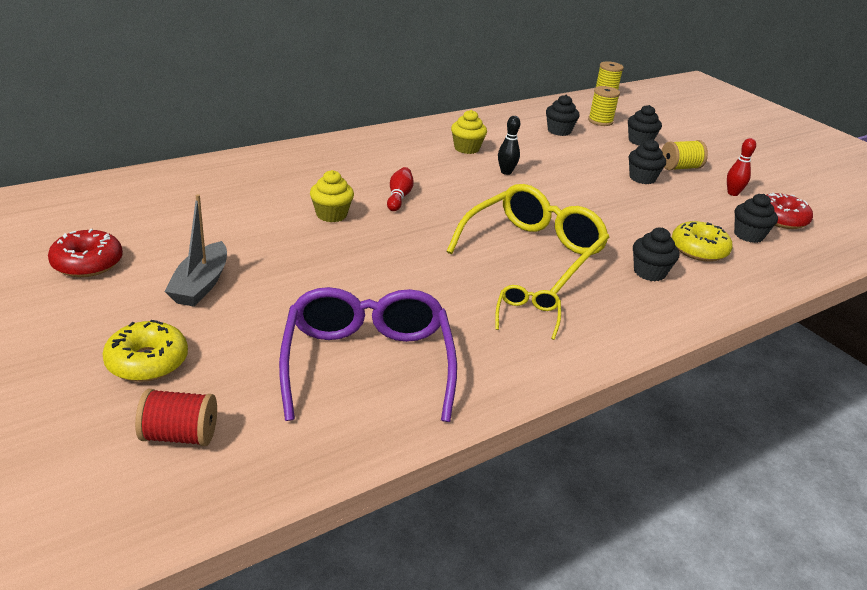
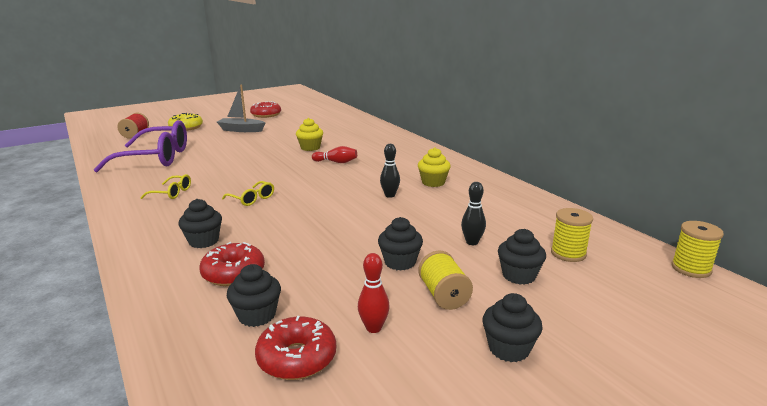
camera: 95 degrees right, 10 degrees down
(533, 251) = (252, 199): yellow glasses -> yellow glasses, size x0.43
(559, 131) = (510, 225): black cupcake -> black cupcake (509, 348)
(596, 148) = (472, 242): none -> black bowling pin
(699, 250) = (233, 273): yellow donut -> red donut

